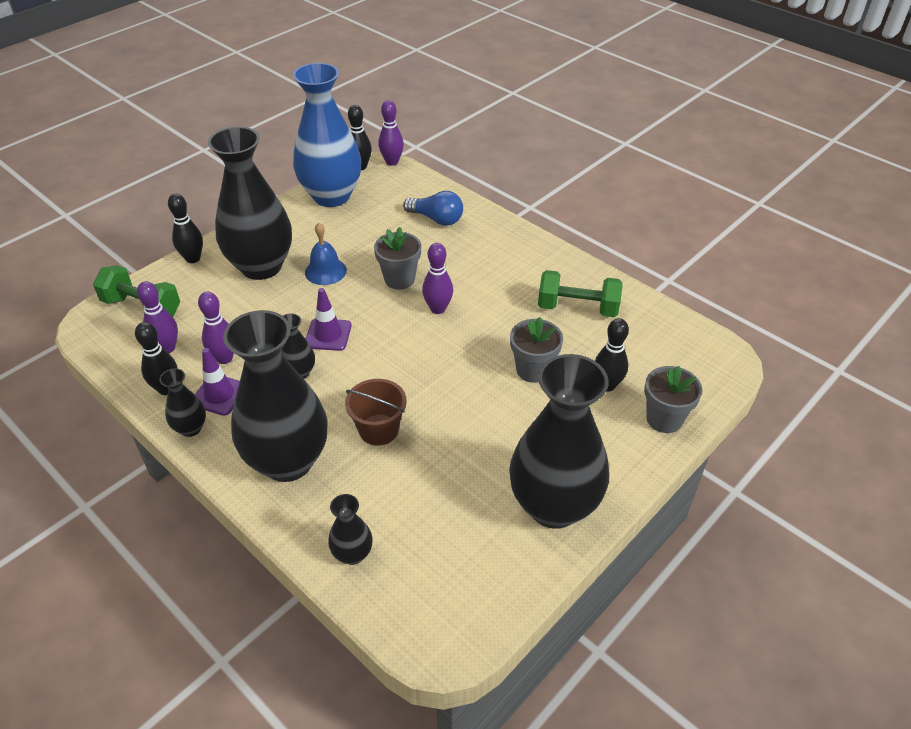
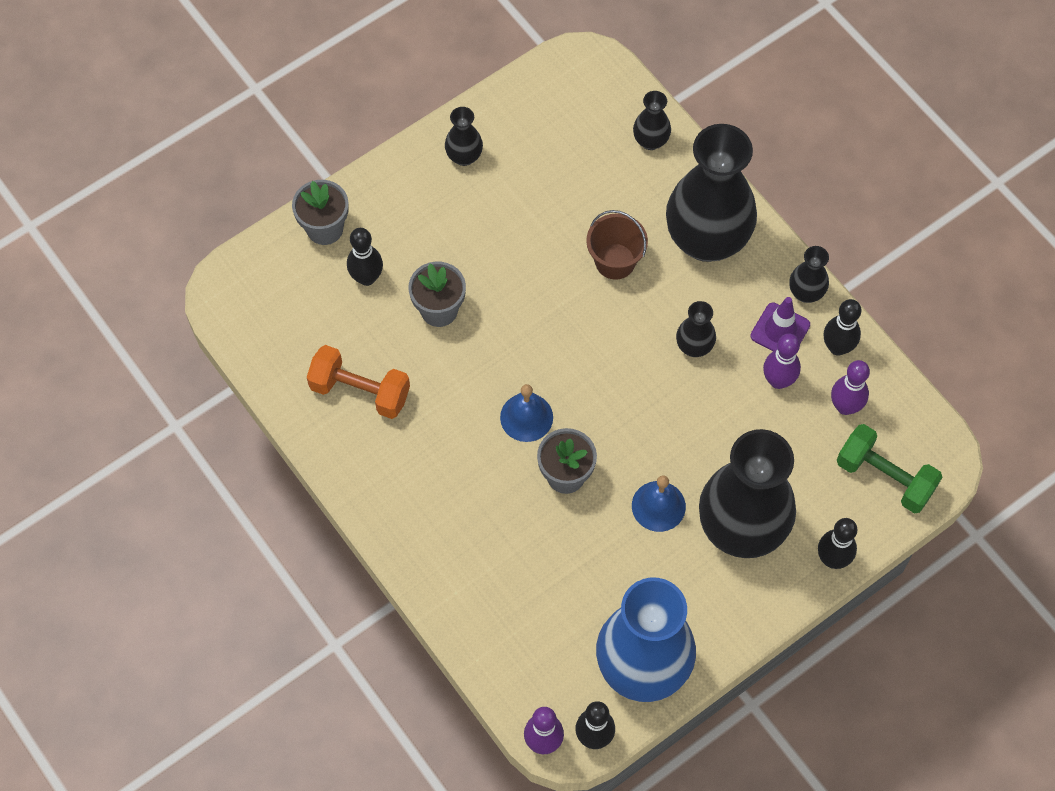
camera: 170 degrees left, 20 degrees up
(328, 335) = (660, 397): purple traffic cone -> none
(436, 219) = (498, 588): blue light bulb -> none
(438, 309) = (526, 417): purple bowling pin -> blue bell
(553, 506) = (464, 156): black vase -> black vase, size x0.43
(577, 308) = (360, 391): green dumbbell -> orange dumbbell

